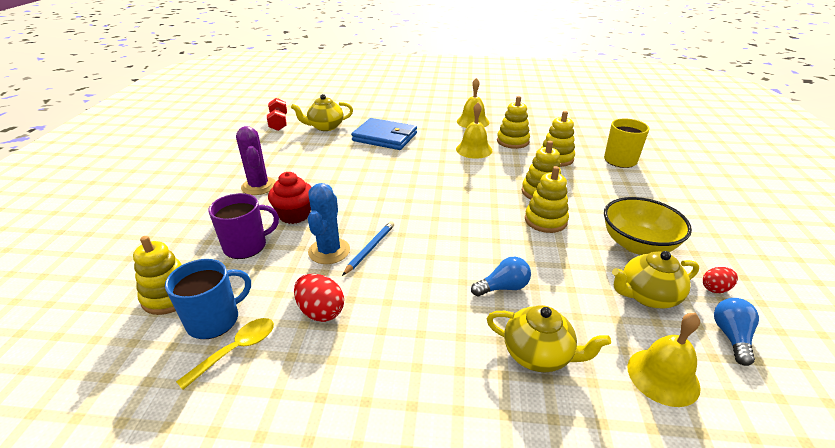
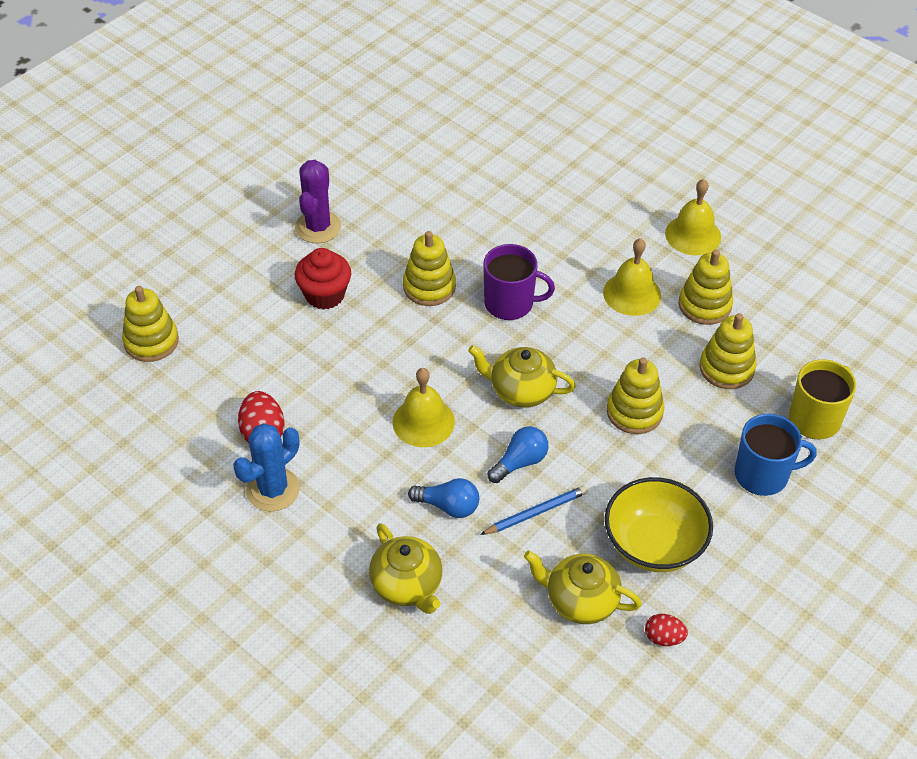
camera: 35 degrees right, 15 degrees up
(214, 320) = (172, 390): blue mug -> blue mug (762, 475)
(236, 350) = (172, 431): yellow spoon -> none
(246, 246) = (250, 315): purple mug -> purple mug (510, 303)
(279, 123) = (422, 108): red dumbbell -> none
(325, 127) = (475, 147): yellow teapot -> yellow teapot (521, 390)
(329, 251) = (322, 366): blue cactus -> blue cactus (273, 490)
(370, 249) = (363, 385): blue pencil -> blue pencil (536, 512)
(385, 137) = (536, 208): blue wallet -> none
(545, 220) = (589, 455): yellow stacking toy -> yellow stacking toy (429, 287)
(663, 376) = (491, 669): yellow bell -> yellow bell (423, 422)
(731, 336) = (604, 683): blue light bulb -> blue light bulb (520, 462)

